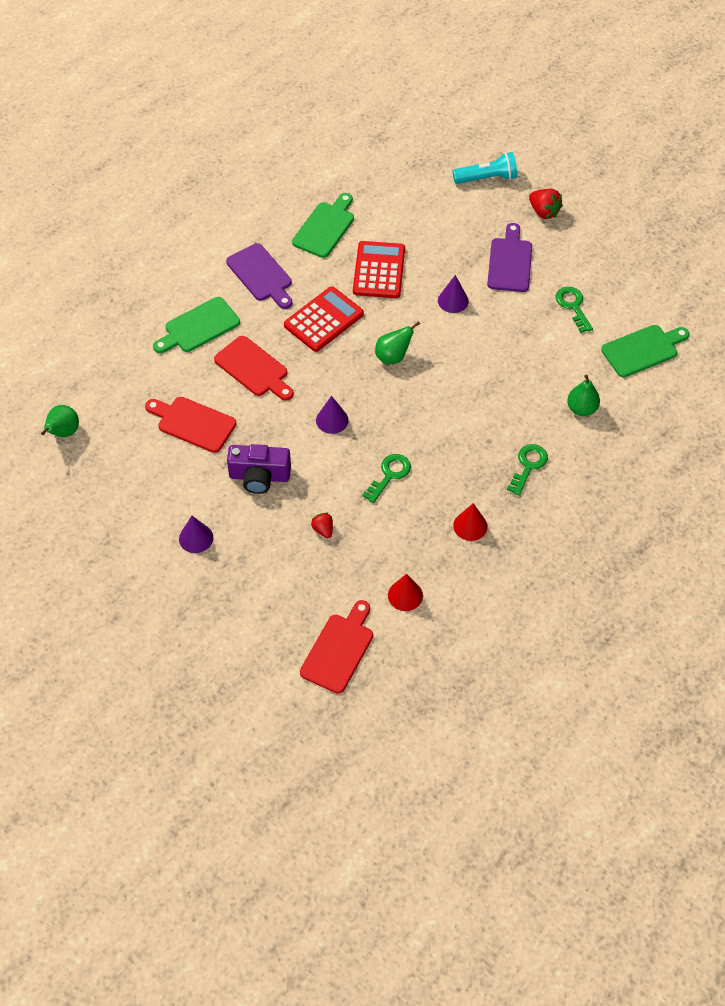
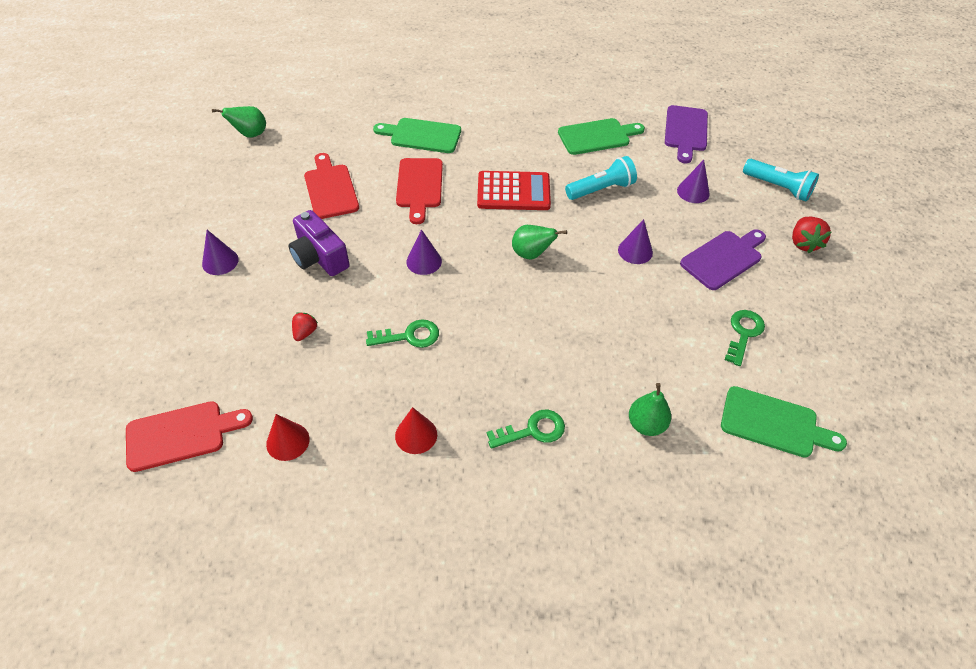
camera: 45 degrees right, 5 degrees down
(261, 275) = (509, 134): purple cutting board -> purple cutting board (686, 131)
(379, 270) = (601, 189): red calculator -> turquoise flashlight
(439, 224) = (693, 192): none -> purple cone

